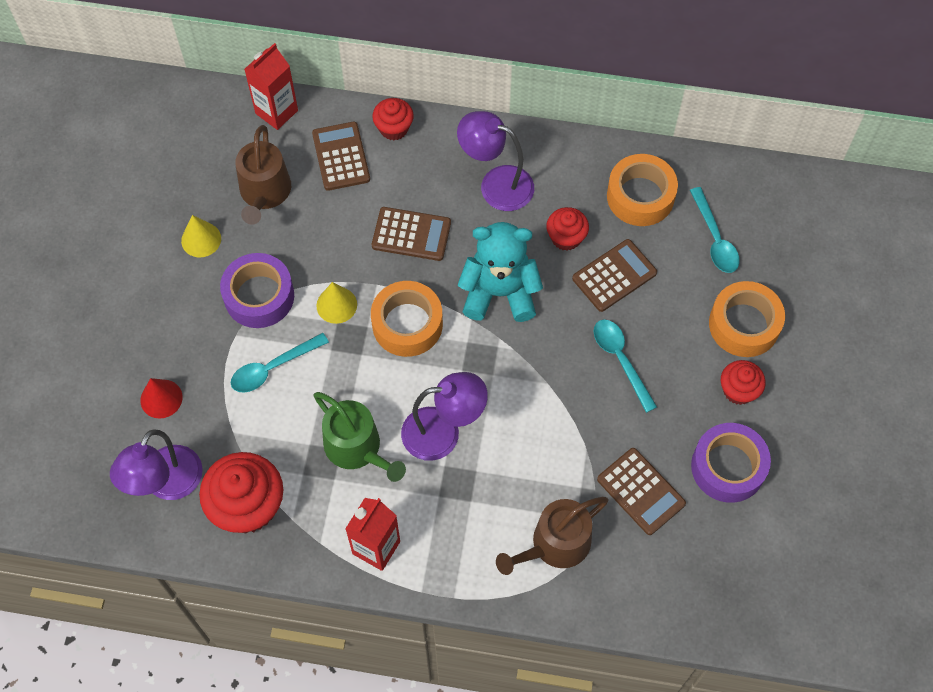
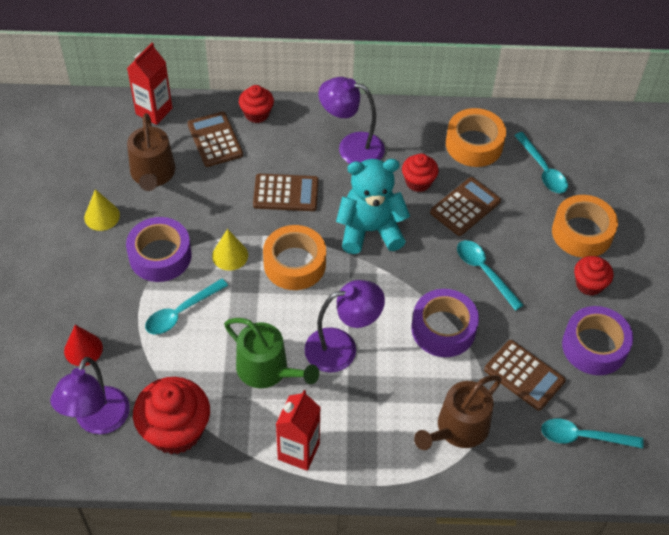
camera: 10 degrees left, 10 degrees down
(560, 424) = (443, 329): none -> purple tape
(692, 572) = (583, 437): none -> turquoise spoon

